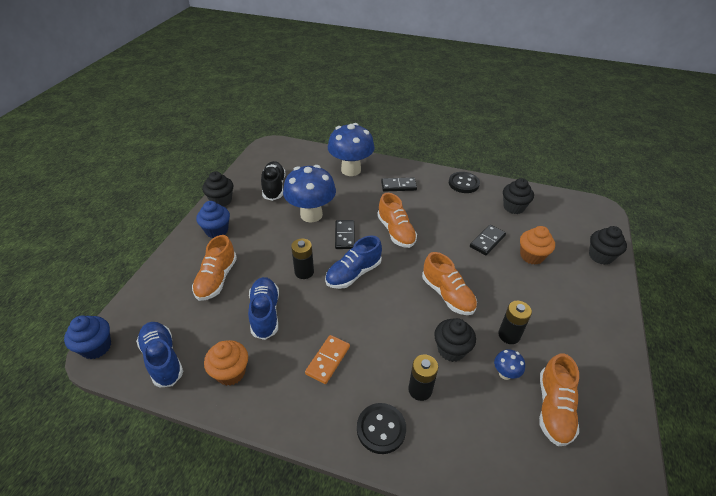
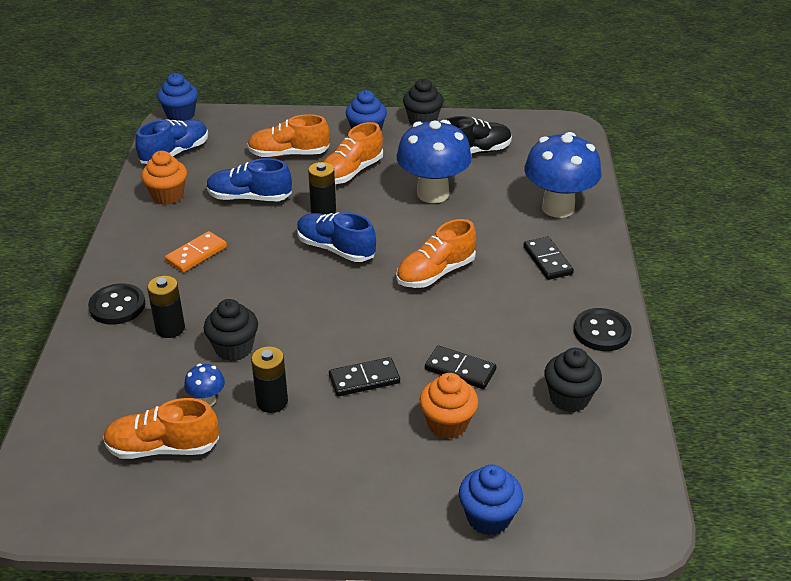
camera: 75 degrees right, 5 degrees down
(265, 313) = (249, 198): blue shoe -> blue shoe turned 150 degrees counterclockwise
(328, 360) = (196, 254): orange domino -> orange domino turned 60 degrees counterclockwise
(344, 236) = (404, 229): black domino -> black domino (364, 379)
(447, 295) = (327, 336): orange shoe -> orange shoe (351, 172)
(600, 256) = (488, 517): black cupcake -> blue cupcake

